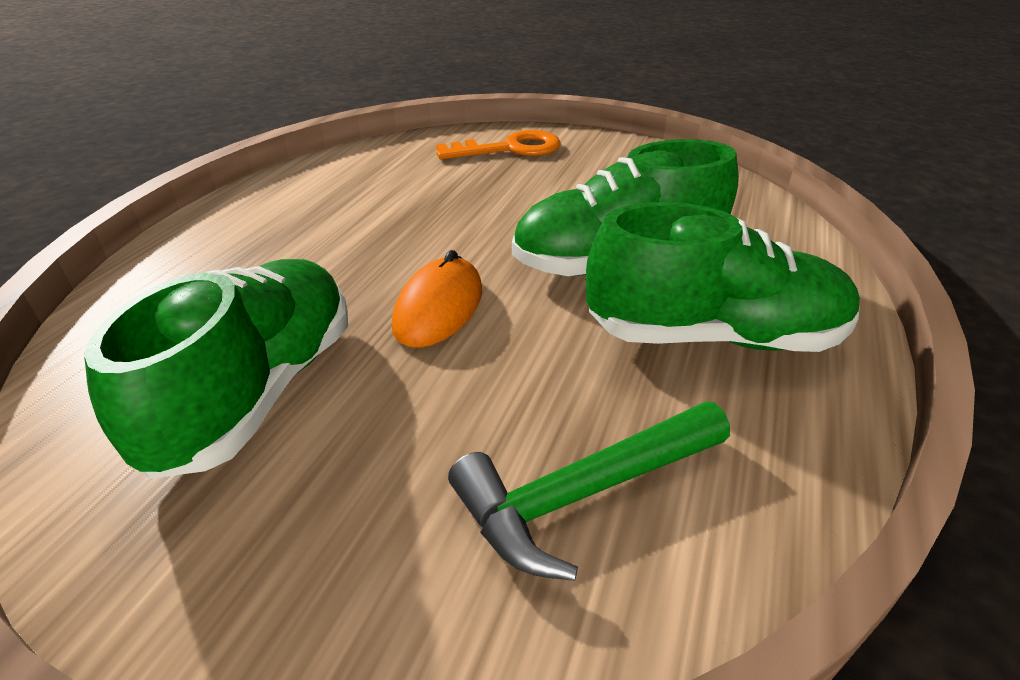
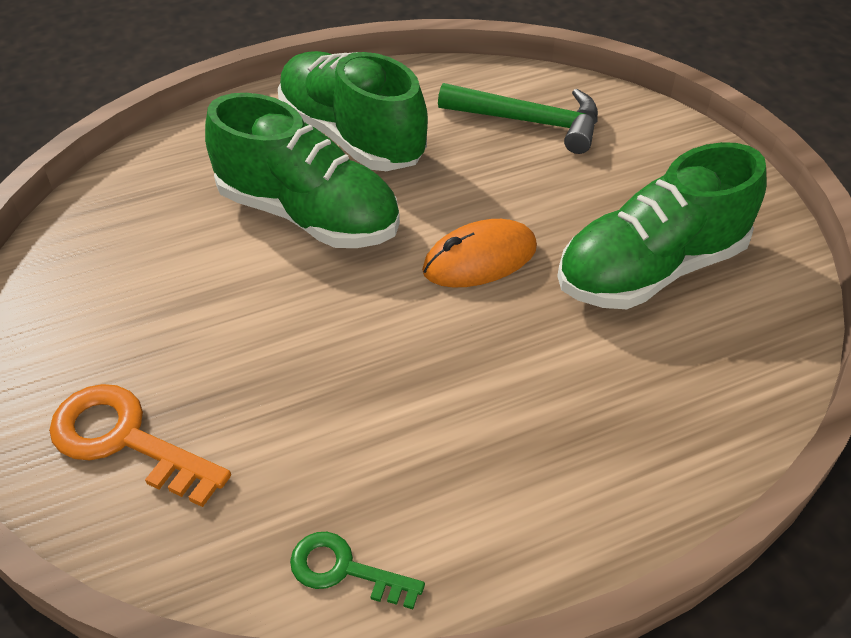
camera: 135 degrees left, 10 degrees up
(341, 164) = (344, 570): none -> green key

